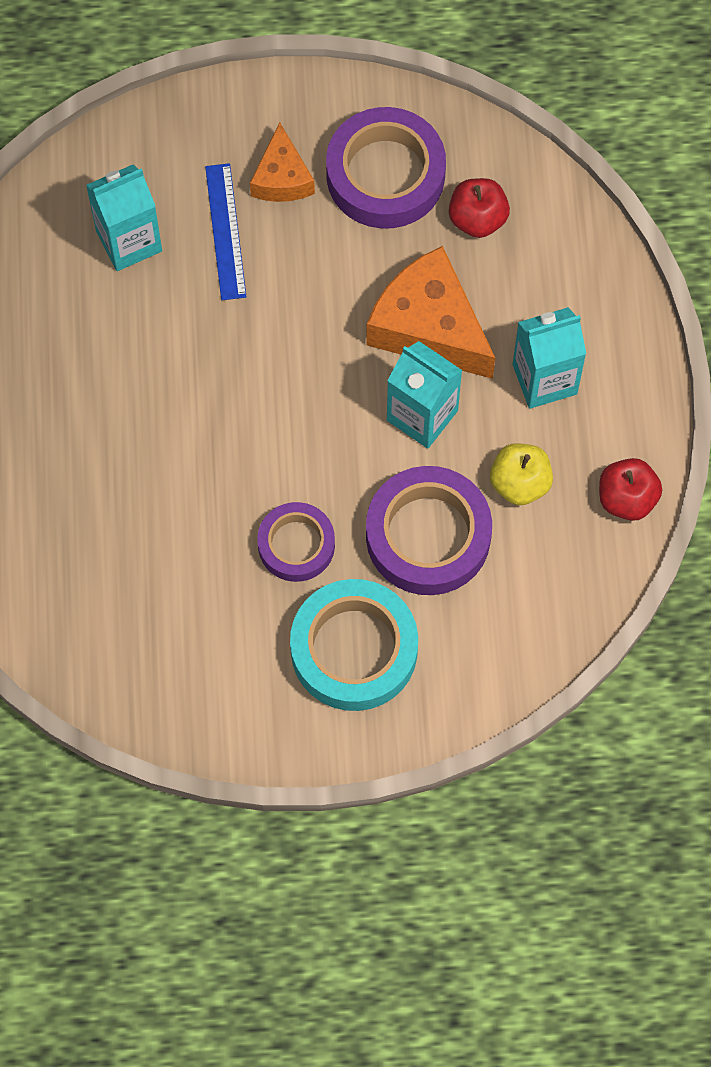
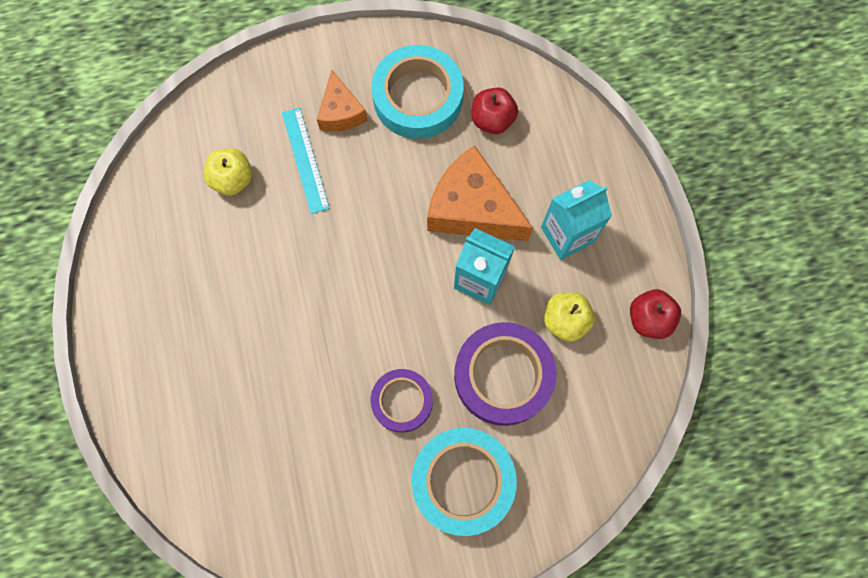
camera: 10 degrees left, 5 degrees up
(129, 241) = (233, 179): turquoise carton -> yellow apple
(225, 231) = (305, 160): blue ruler -> turquoise ruler
(385, 175) = (418, 97): purple tape -> turquoise tape

